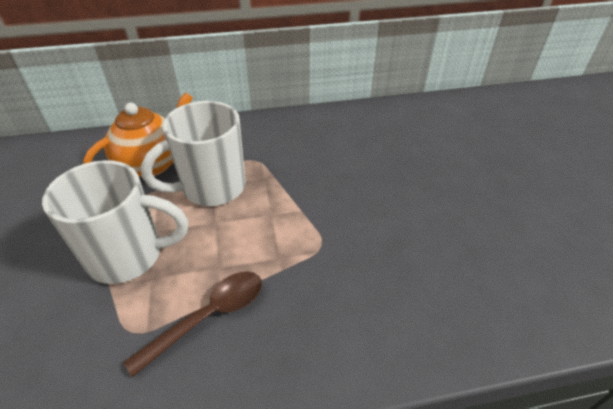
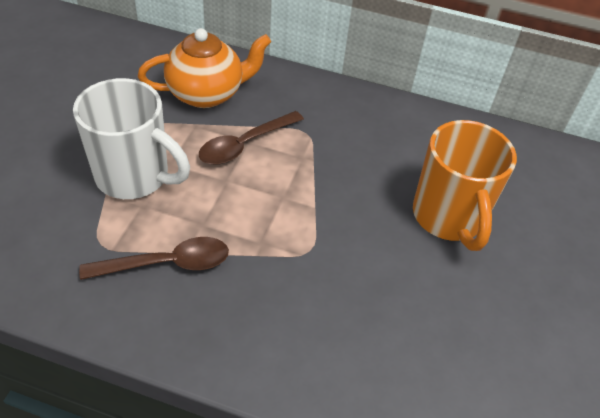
camera: 25 degrees right, 5 degrees up
(211, 188) = (245, 144): white mug -> brown spoon
(400, 174) = (448, 218): none -> orange mug

